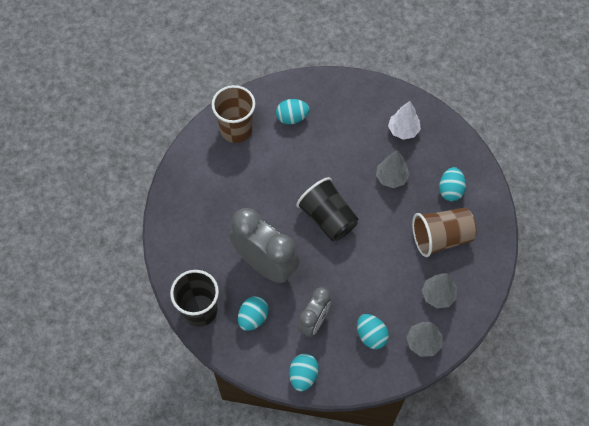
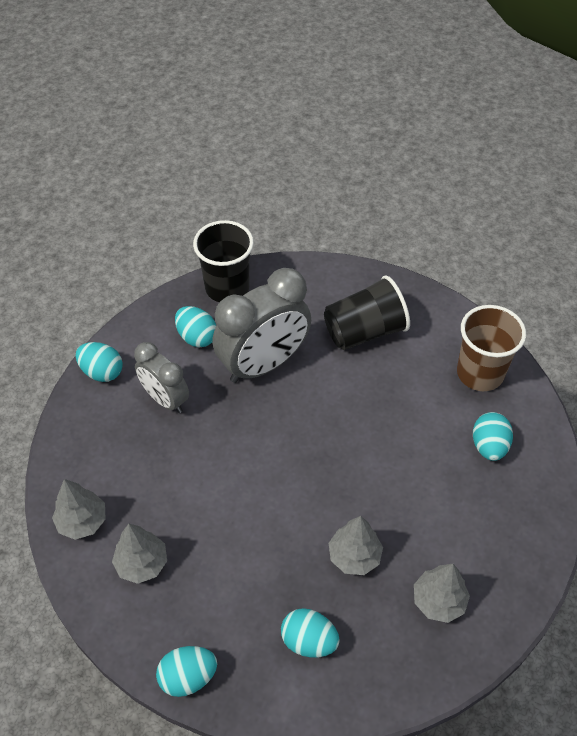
camera: 105 degrees right, 10 degrees down
(328, 218) = (309, 452): black cup -> black cup (364, 331)
(371, 335) = (119, 459): turquoise egg -> turquoise egg (188, 677)
(403, 130) = (438, 601): white tree -> grey tree
(441, 237) = (231, 598): brown cup -> none

